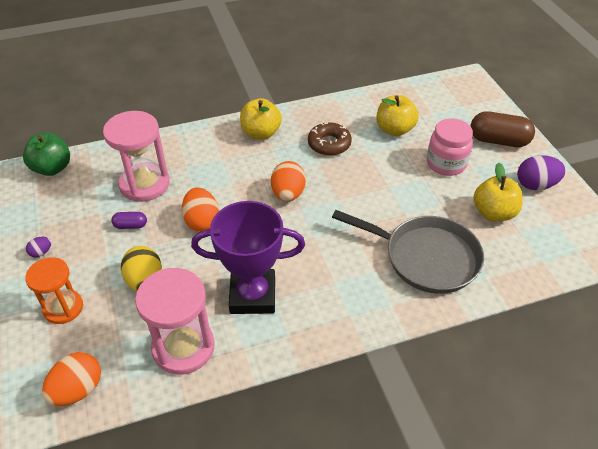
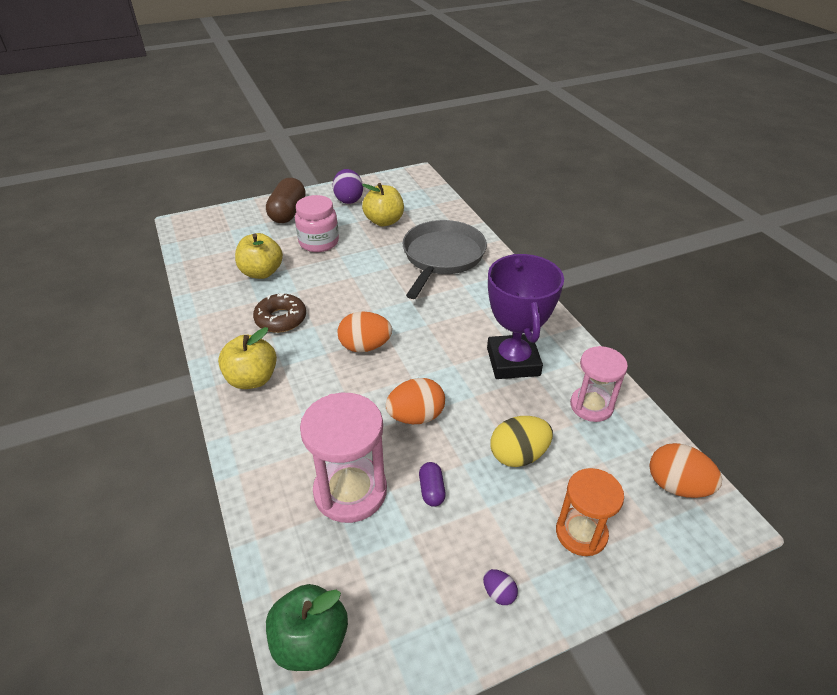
camera: 95 degrees left, 5 degrees down
(183, 347) = (591, 406): pink hourglass -> pink hourglass, size x0.66

